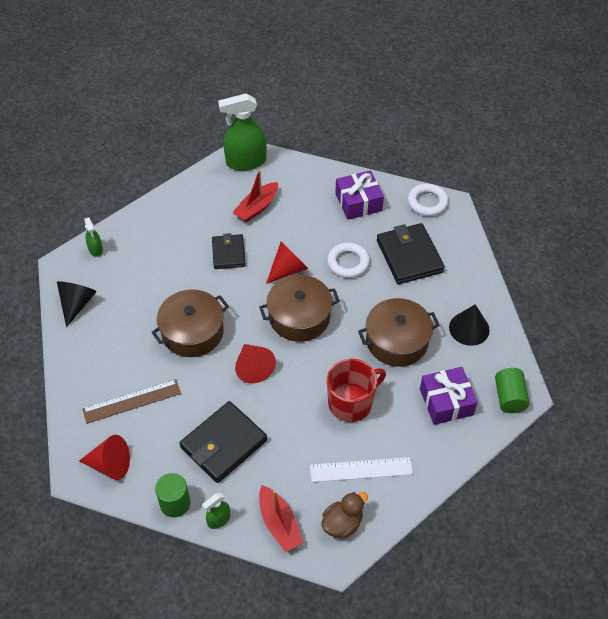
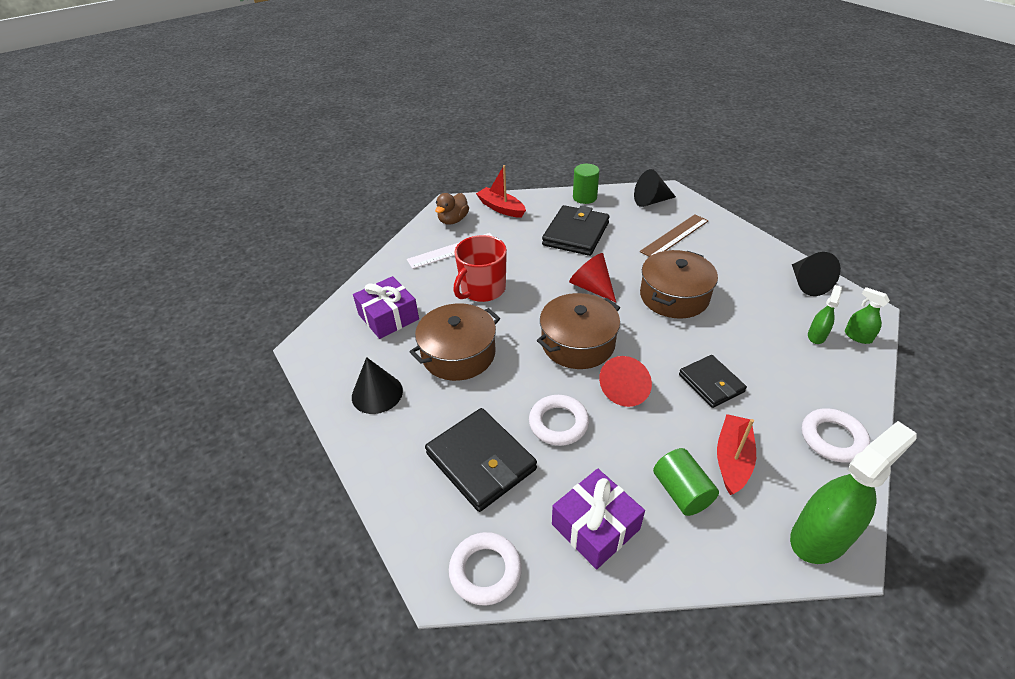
camera: 160 degrees right, 10 degrees down
(110, 464) = (651, 201): red cone -> black cone
(188, 198) = (832, 438): none -> white ring
(218, 519) = (546, 199): green spray bottle -> green spray bottle (816, 336)
(509, 397) = (322, 340): green cylinder -> green cylinder (681, 492)

